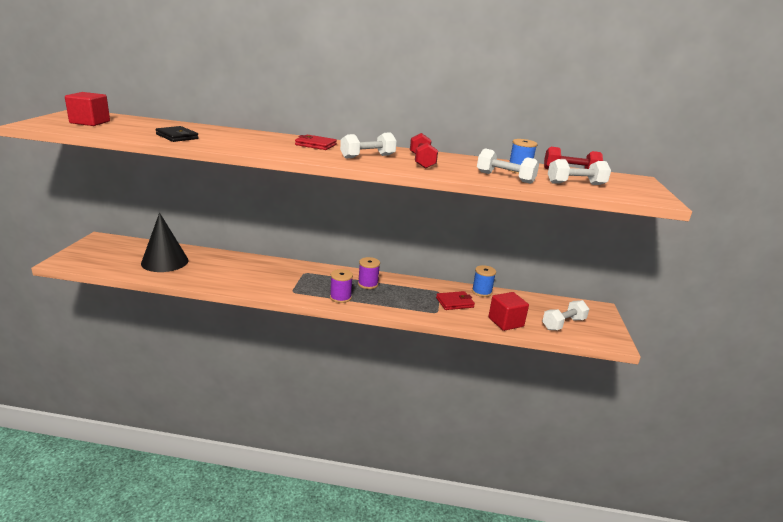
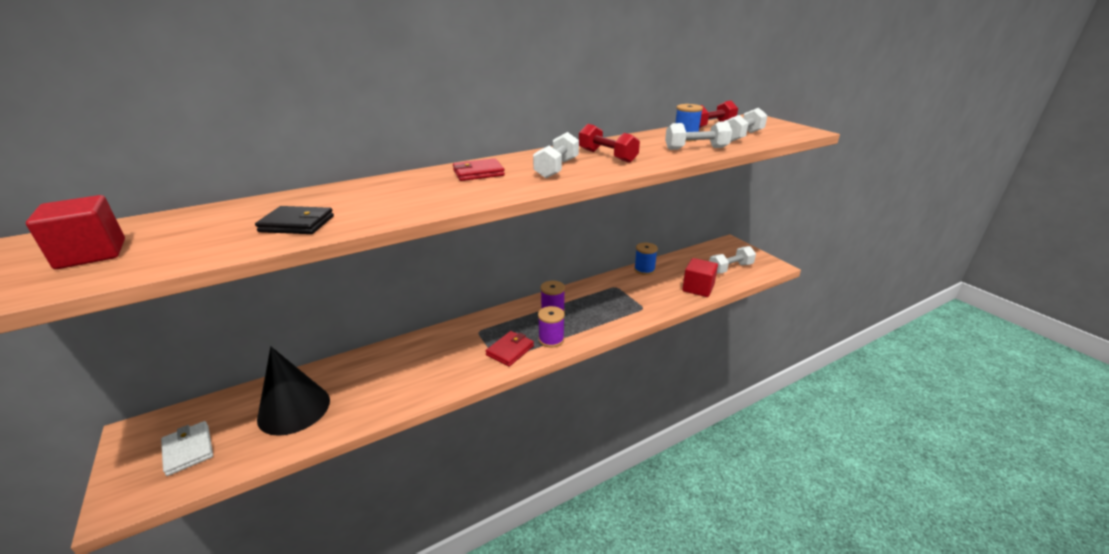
camera: 35 degrees left, 5 degrees up
(106, 256) = (188, 450): none -> white wallet
(454, 302) = (642, 291): red wallet -> red wallet (510, 350)
(563, 324) = (730, 268): white dumbbell -> white dumbbell turned 45 degrees clockwise

